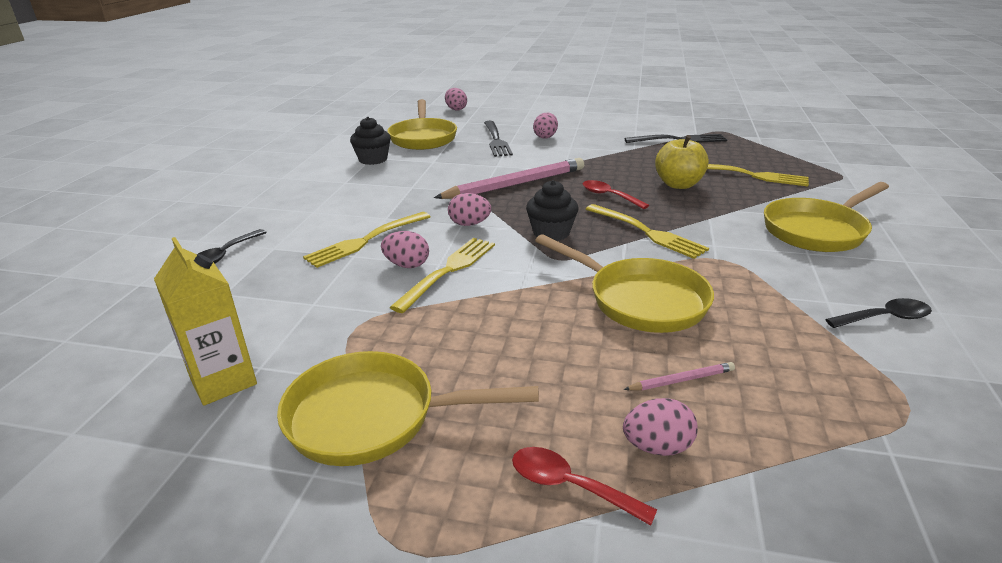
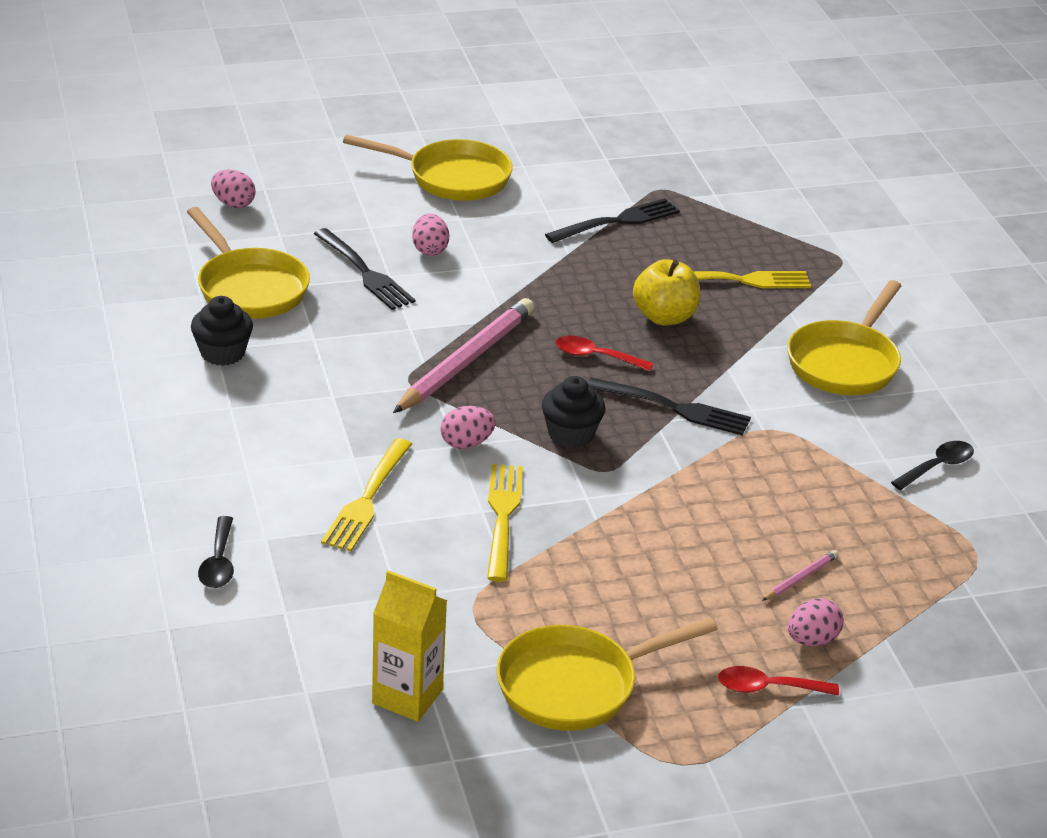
camera: 30 degrees left, 5 degrees up
(407, 265) = (450, 521): pink egg -> none
(640, 300) = (720, 503): yellow pan -> yellow pan (452, 178)
(647, 232) = (673, 408): yellow fork -> black fork

